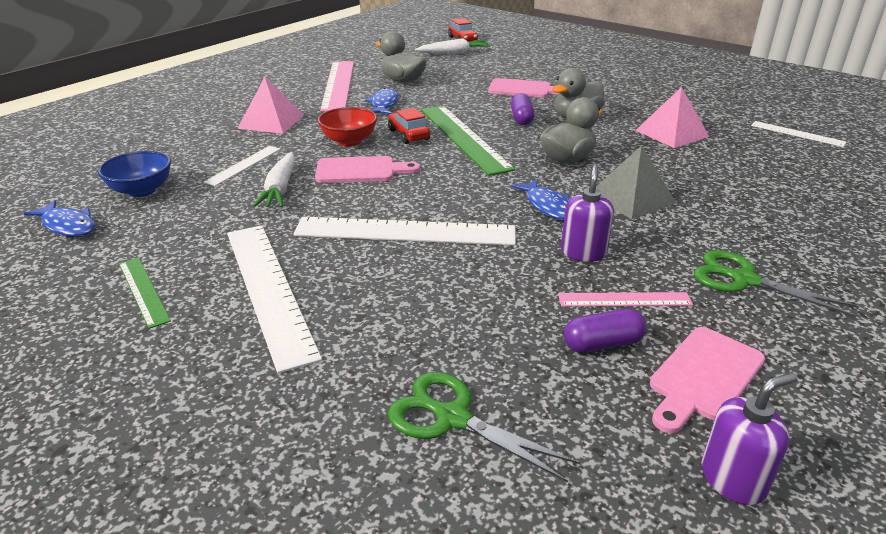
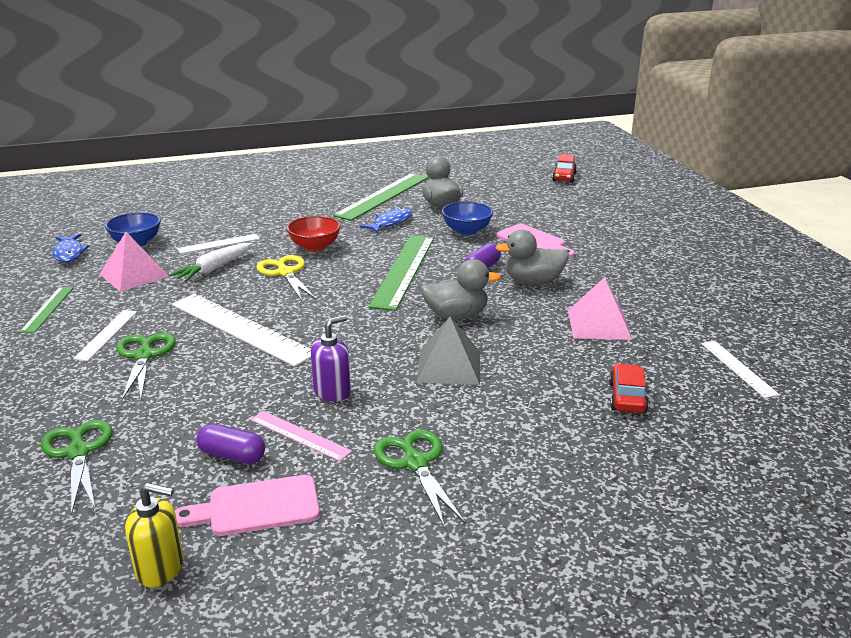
camera: 35 degrees right, 5 degrees down
(268, 289) = (106, 334): white ruler -> white ruler, size x0.51
(271, 121) = (287, 214): pink pyramid -> pink pyramid (134, 275)
(338, 85) = (383, 196): pink ruler -> green ruler
(350, 293) = (144, 356): none -> green scissors
(360, 170) = (285, 273): pink cutting board -> yellow scissors
(408, 135) = (366, 255): red car -> red car (627, 397)
(454, 53) = (531, 189): white carrot -> none
(459, 95) = (466, 231): none -> blue bowl
(548, 206) = (370, 348): blue fish -> none
(733, 479) = (160, 568): purple soap dispenser -> yellow soap dispenser

